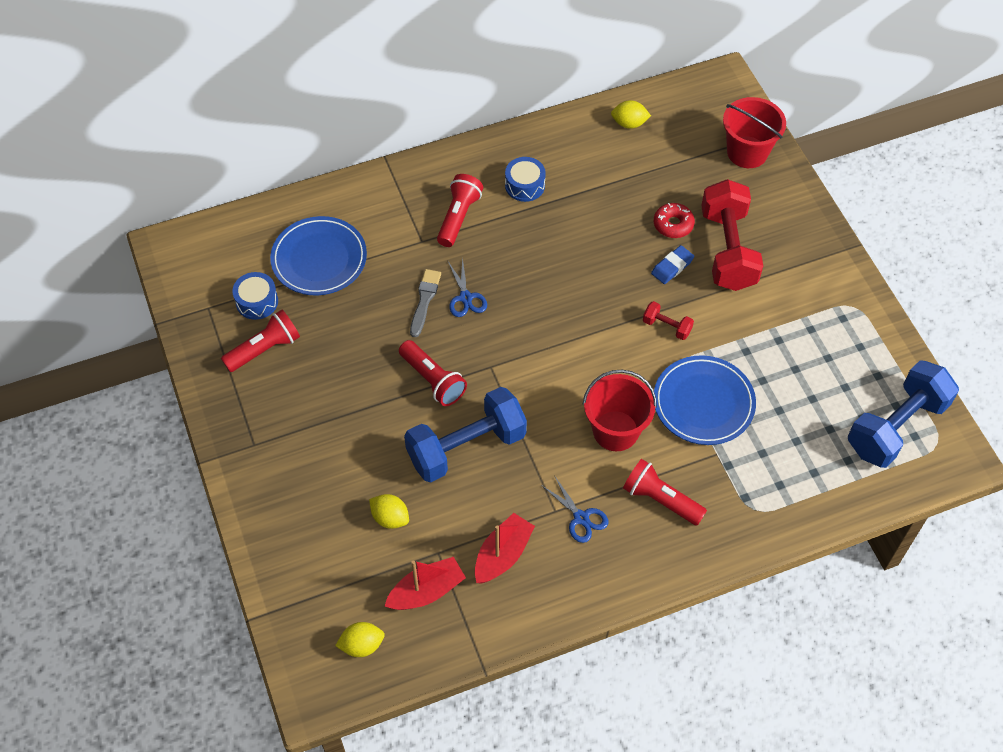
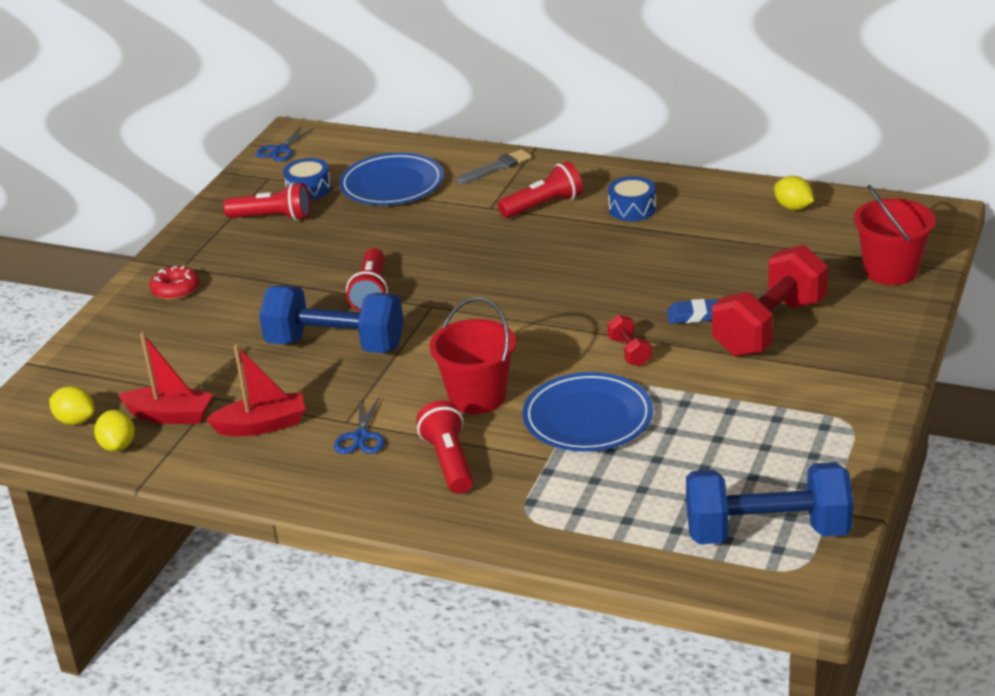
camera: 45 degrees right, 25 degrees down
(390, 518) = (212, 357): yellow lemon -> yellow lemon (118, 446)
(424, 300) = (438, 243): grey brush -> grey brush (496, 167)
(465, 298) = (475, 256): blue scissors -> blue scissors (280, 150)
(673, 224) = (738, 288): red donut -> red donut (175, 290)

